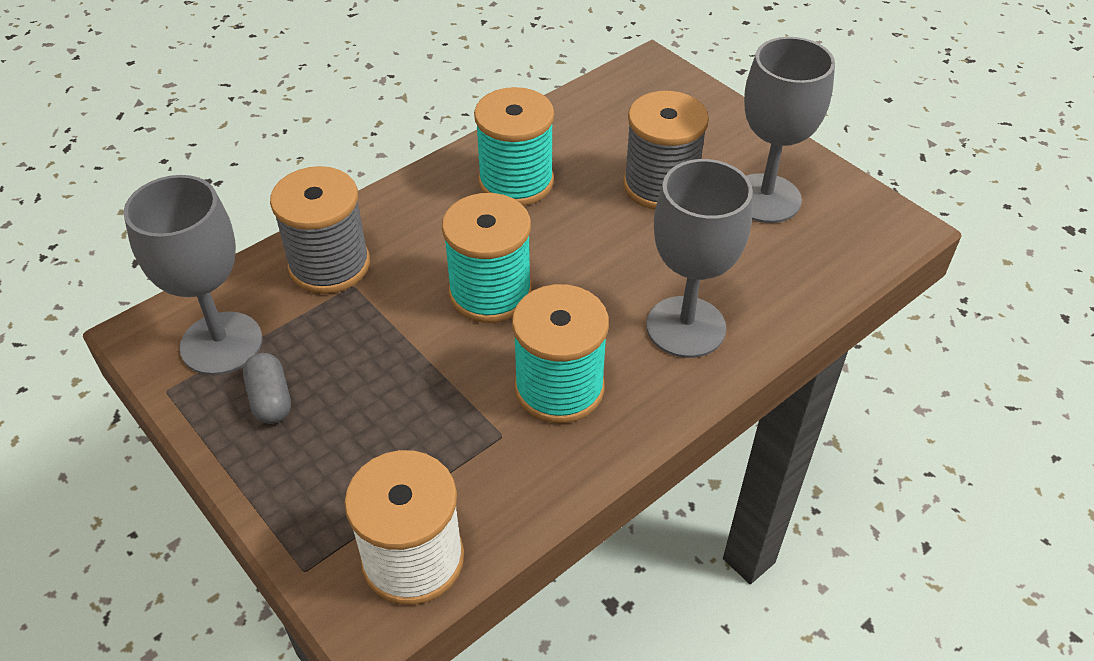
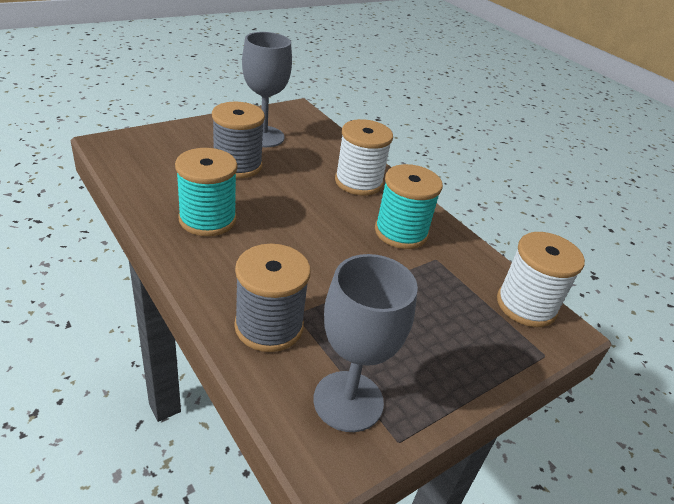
camera: 90 degrees left, 10 degrees down
(270, 399) = (409, 369): grey capsule -> none
(490, 293) = (318, 247): turquoise spool -> none
(685, 327) = (358, 182): grey goblet -> white spool

